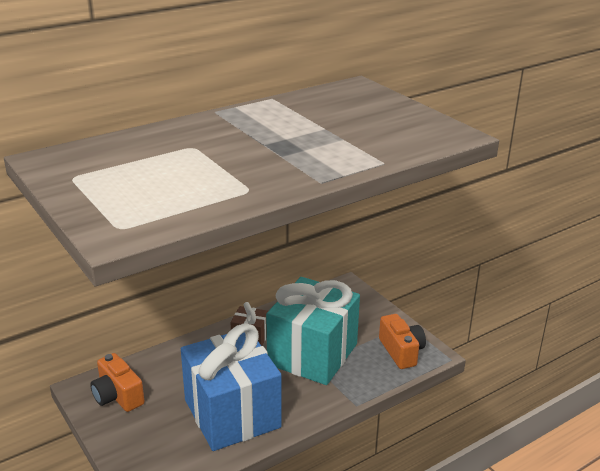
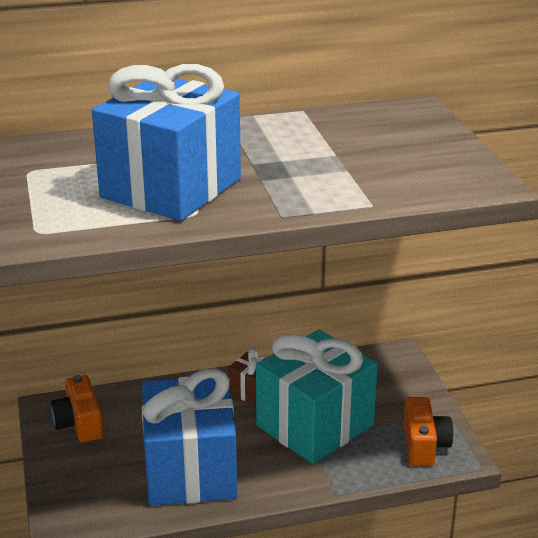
camera: 20 degrees right, 0 degrees up
(212, 173) = (171, 188): none -> blue gift

